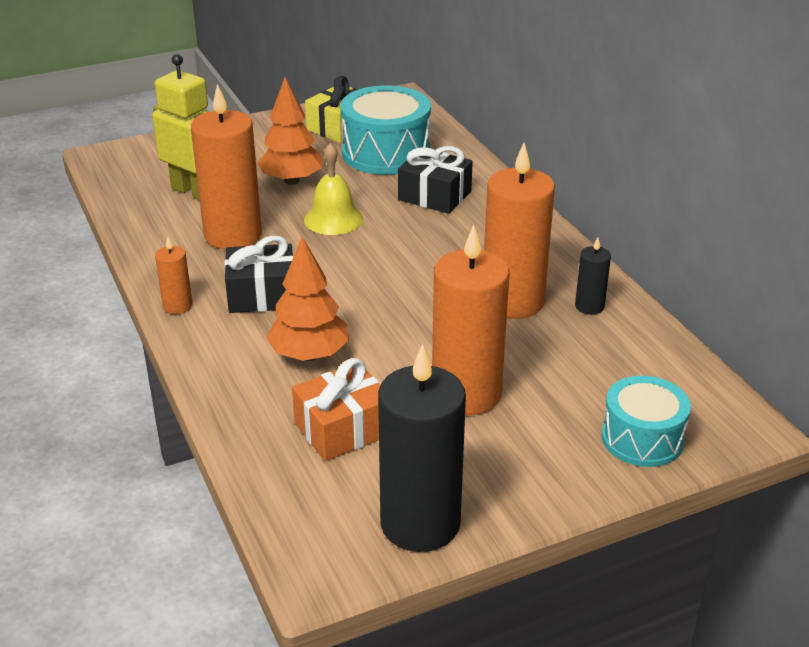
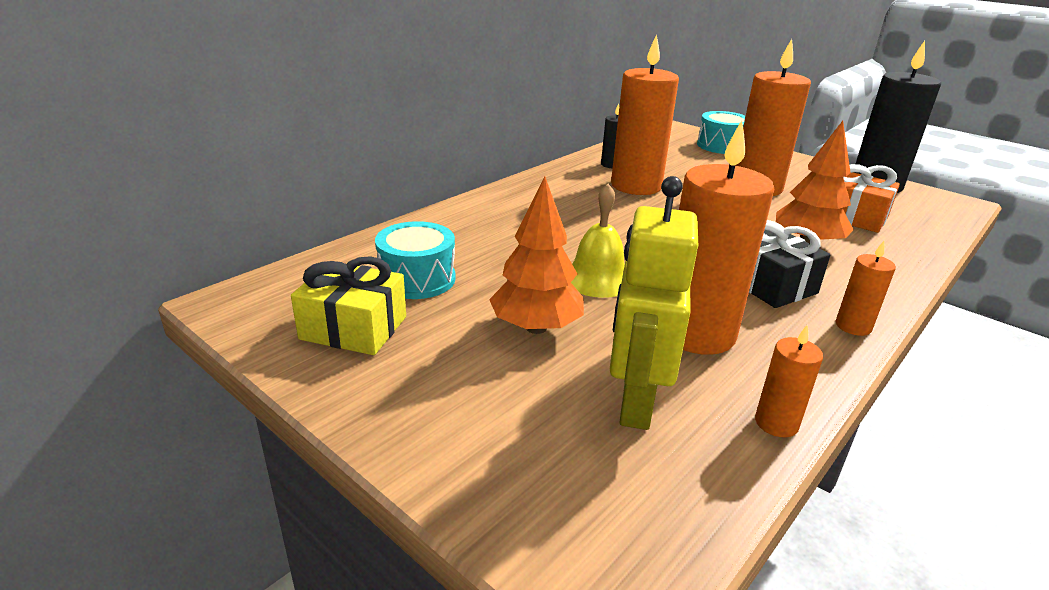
camera: 115 degrees left, 5 degrees down
(134, 228) = (776, 423): none -> orange candle
(386, 153) = (417, 279): turquoise drum -> turquoise drum, size x0.64
(434, 196) = (500, 236): black gift -> none

